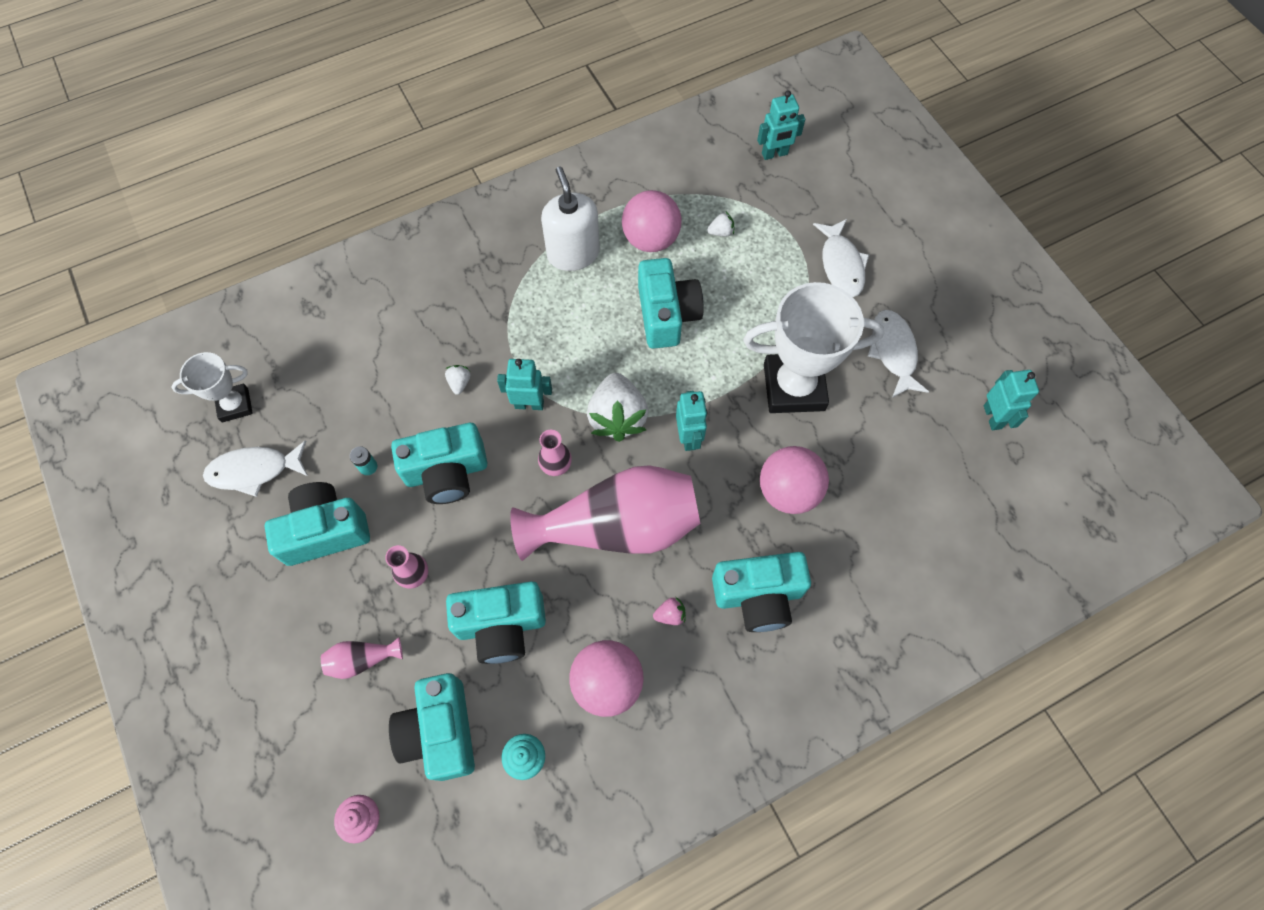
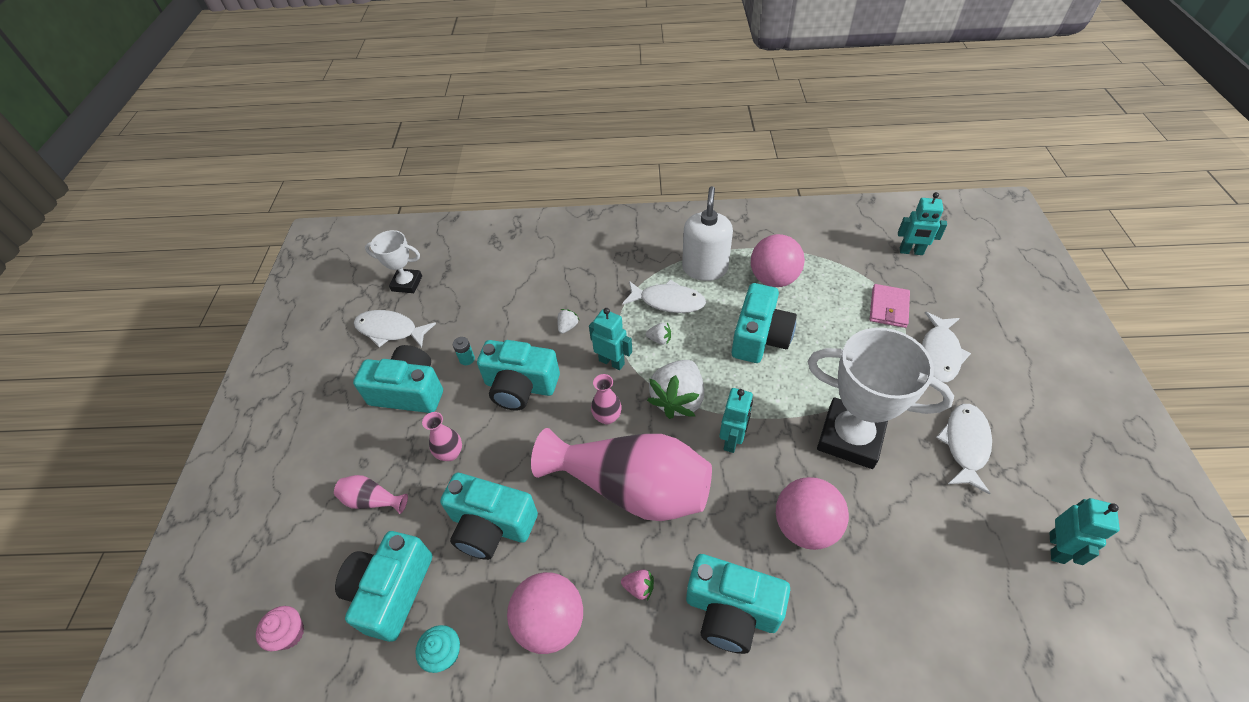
camera: 30 degrees right, 15 degrees down
(553, 309) = (668, 301): none -> white fish
(721, 232) = (837, 293): white strawberry -> white strawberry (659, 339)
(777, 231) = (888, 308): none -> pink wallet

